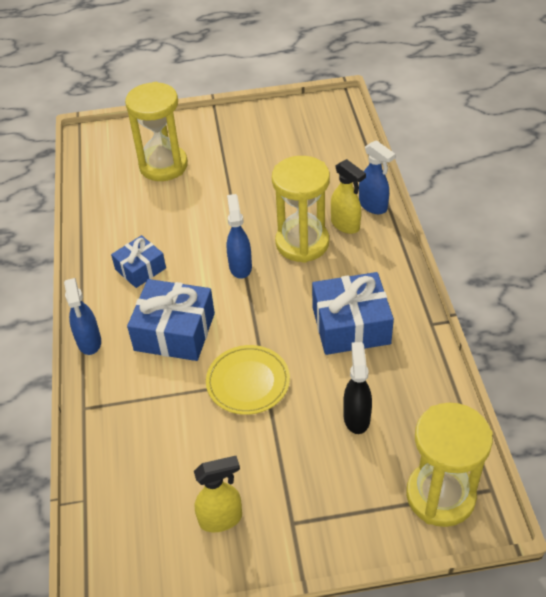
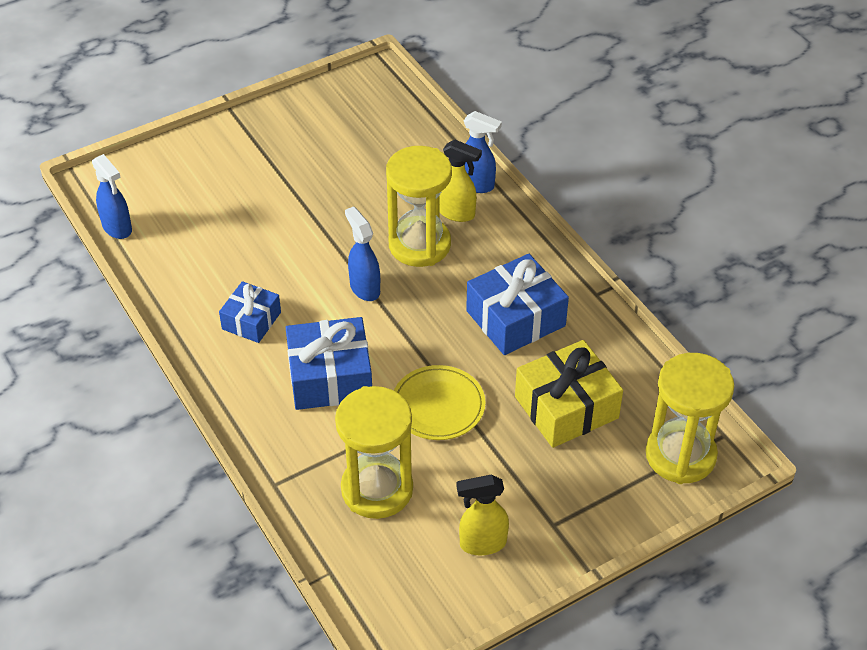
camera: 25 degrees left, 0 degrees up
(89, 342) = (239, 415): blue spray bottle -> blue spray bottle (117, 228)
(163, 165) = (209, 196): yellow hourglass -> yellow hourglass (377, 489)
(221, 519) = (482, 543): yellow spray bottle -> yellow spray bottle turned 150 degrees counterclockwise
(356, 417) = (566, 407): black spray bottle -> yellow gift

